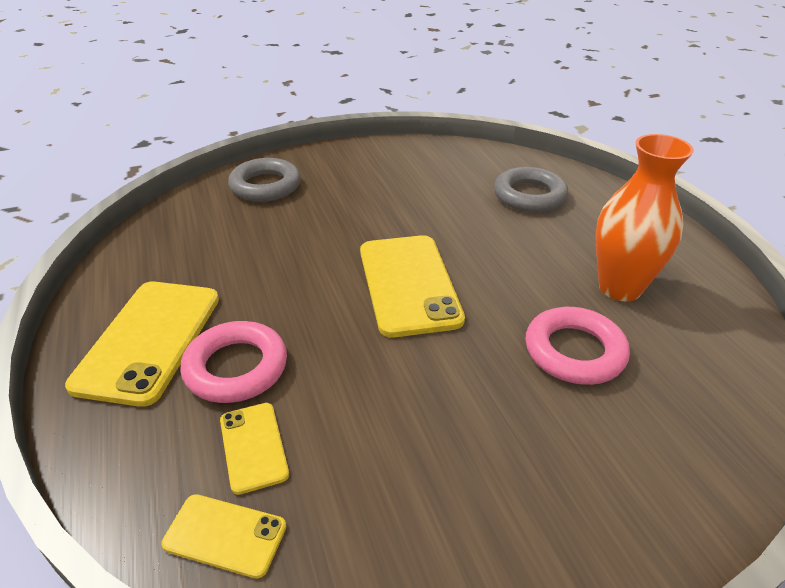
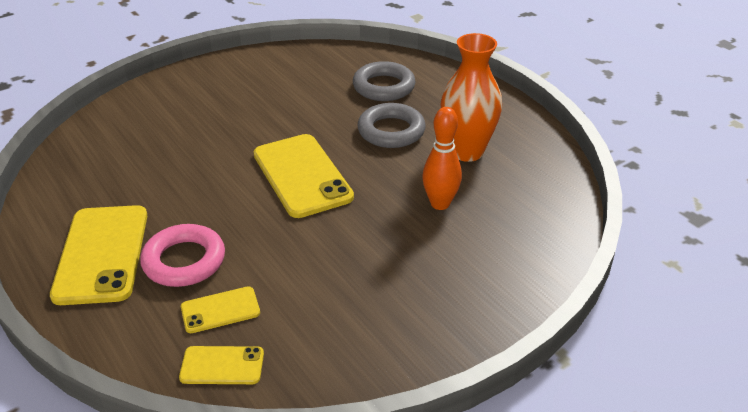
camera: 15 degrees left, 0 degrees up
(253, 447) = (220, 310): yellow phone -> yellow phone turned 75 degrees counterclockwise
(265, 186) = (147, 111): grey ring -> grey ring (391, 131)
(574, 351) = (440, 204): pink ring -> orange bowling pin

